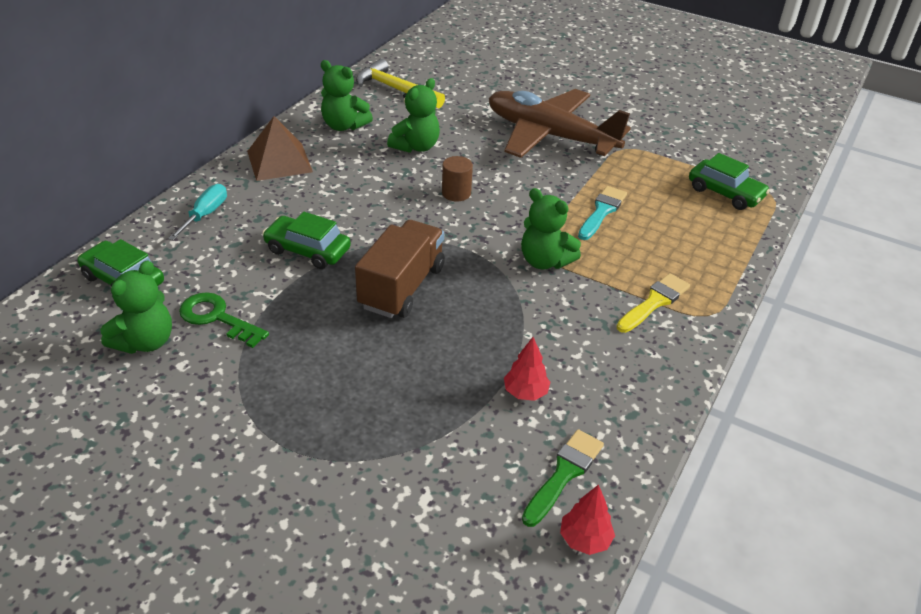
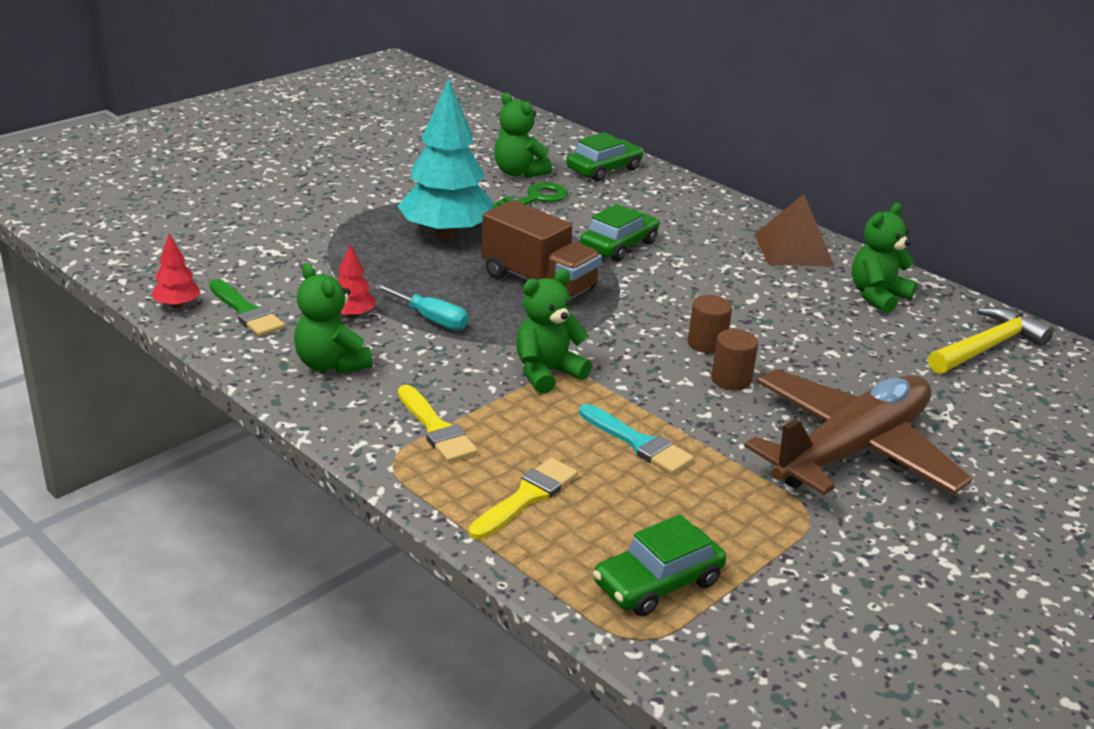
camera: 105 degrees right, 10 degrees down
(205, 214) = (695, 206): turquoise screwdriver -> turquoise screwdriver (431, 319)
(327, 366) = (446, 234): none -> turquoise tree
(416, 147) = (822, 336): green teddy bear -> green teddy bear (331, 364)
(499, 180) = (731, 379): none -> brown cylinder
(694, 248) = (526, 497): none -> yellow brush

